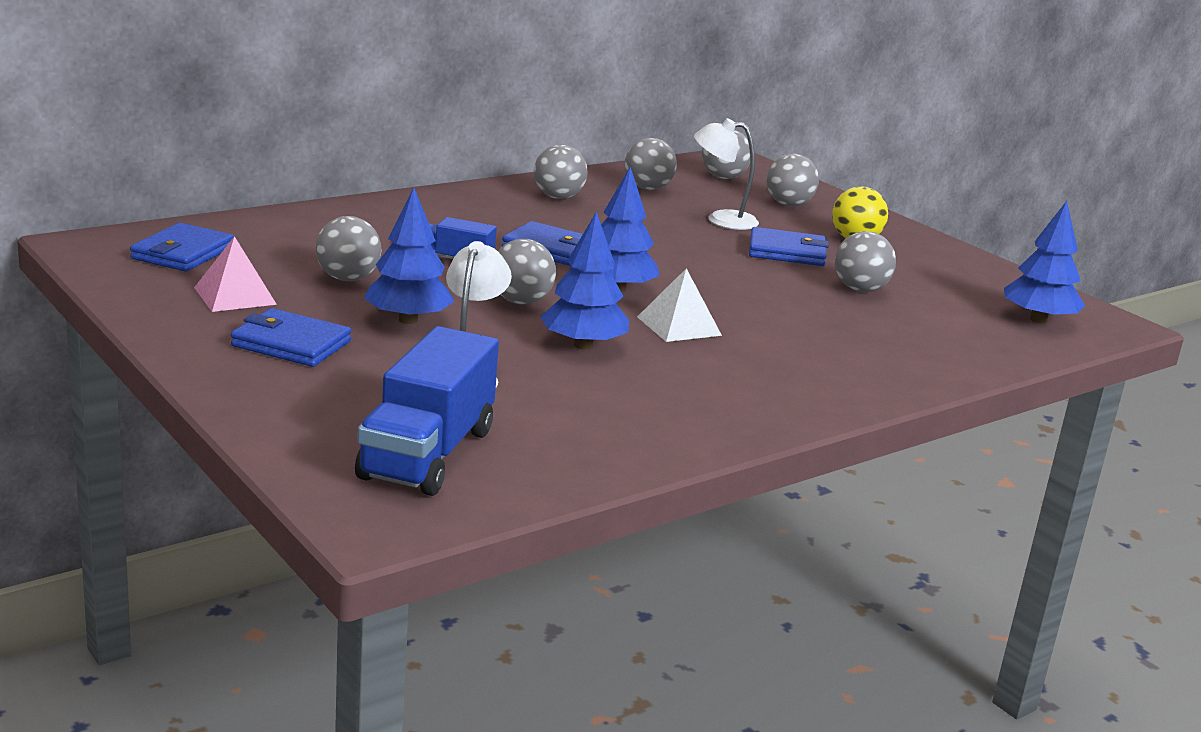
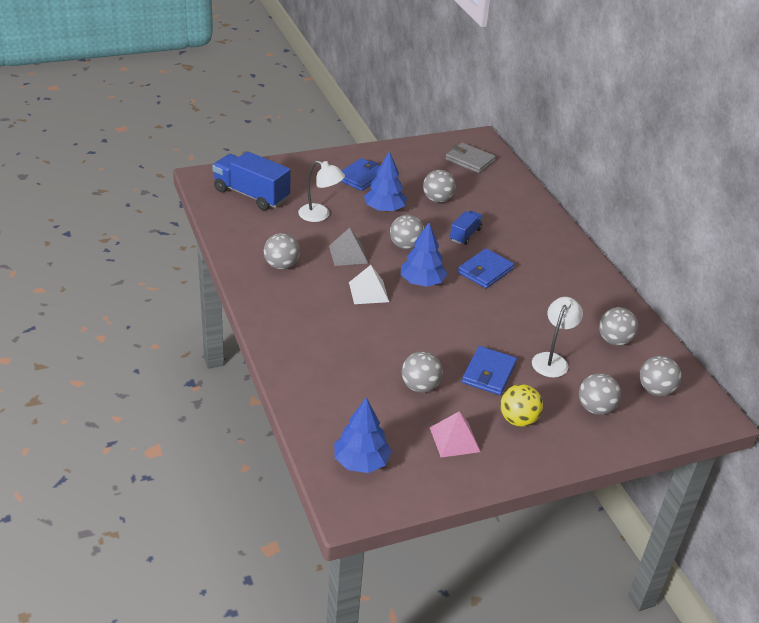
camera: 105 degrees right, 15 degrees up
(183, 253) = (469, 160): blue wallet -> grey wallet
(235, 296) = (416, 169): pink pyramid -> pink pyramid (454, 439)
(558, 197) = (583, 294): grey ball -> grey ball (281, 265)
(583, 345) = (348, 254): blue tree -> grey pyramid

